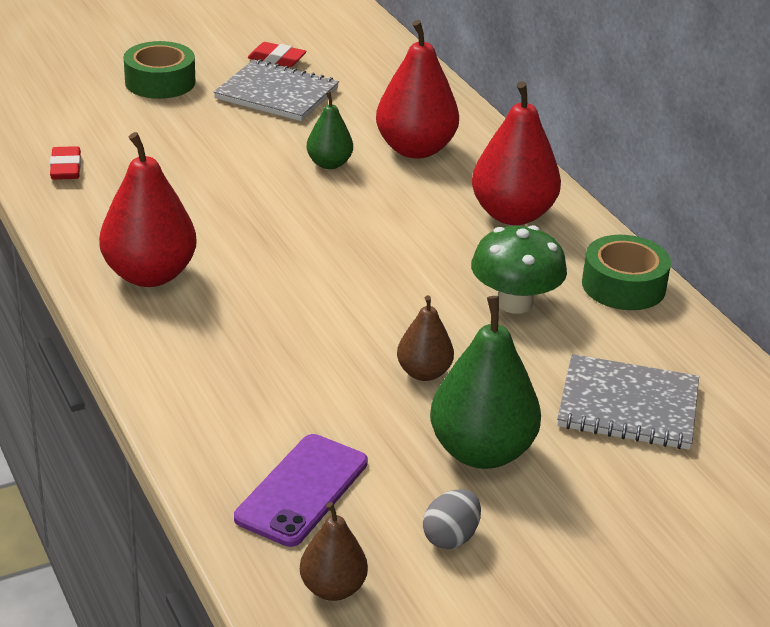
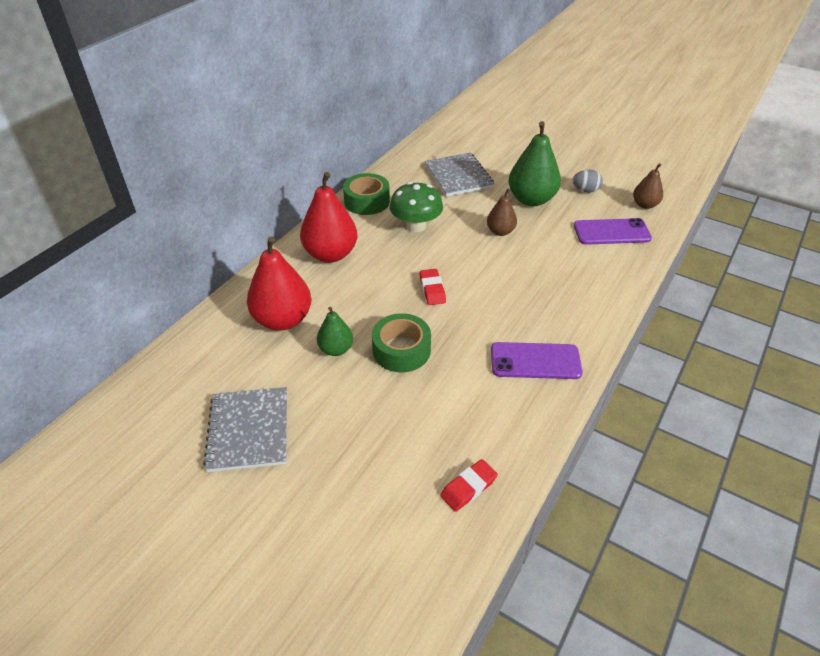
camera: 120 degrees left, 10 degrees up
(149, 275) = (535, 361): red pear -> purple phone
(160, 82) = (280, 523): green tape -> green tape (401, 350)
(277, 59) = (181, 465): red eraser -> red eraser (432, 289)

